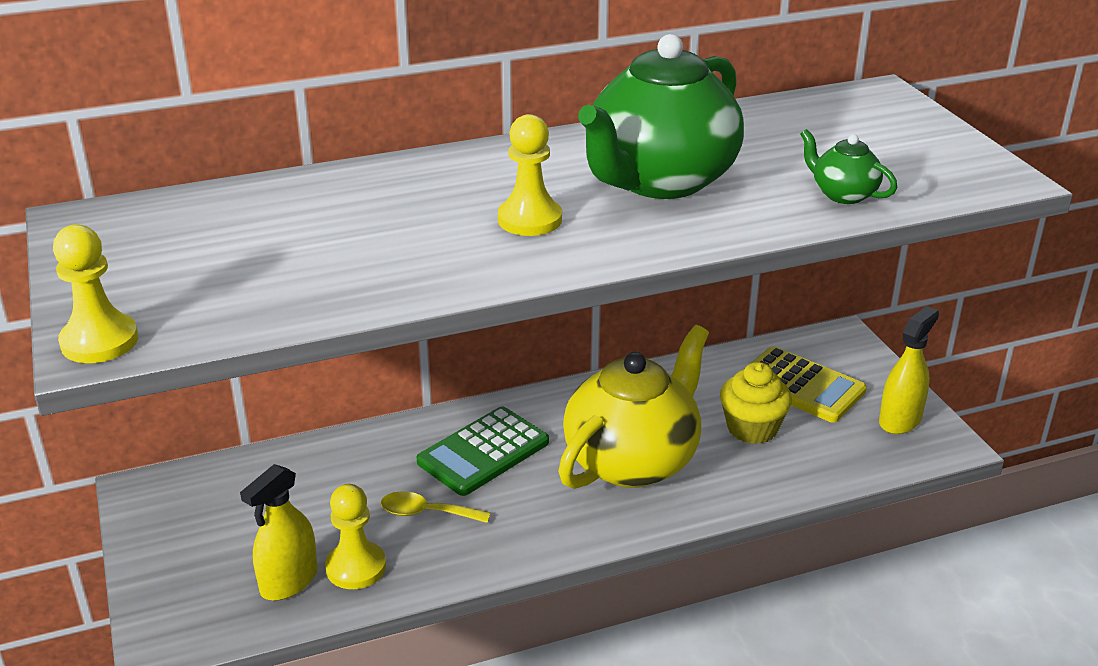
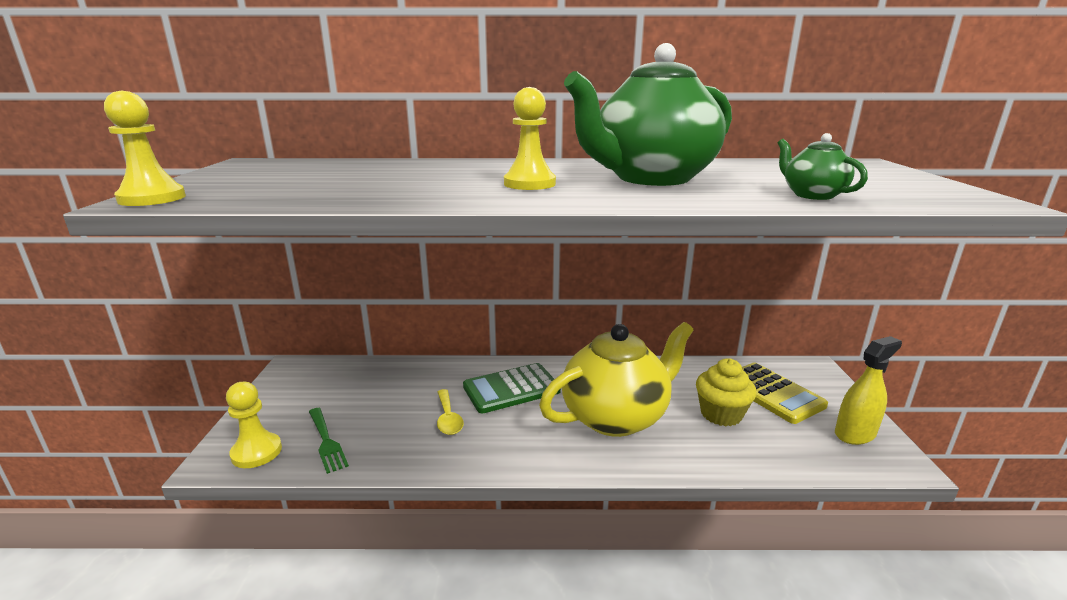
camera: 20 degrees right, 10 degrees down
(289, 581) = (326, 441): yellow spray bottle -> green fork
(356, 567) = (376, 443): yellow pawn -> yellow pawn (256, 452)
(426, 513) = (448, 418): yellow spoon -> yellow spoon turned 135 degrees counterclockwise

